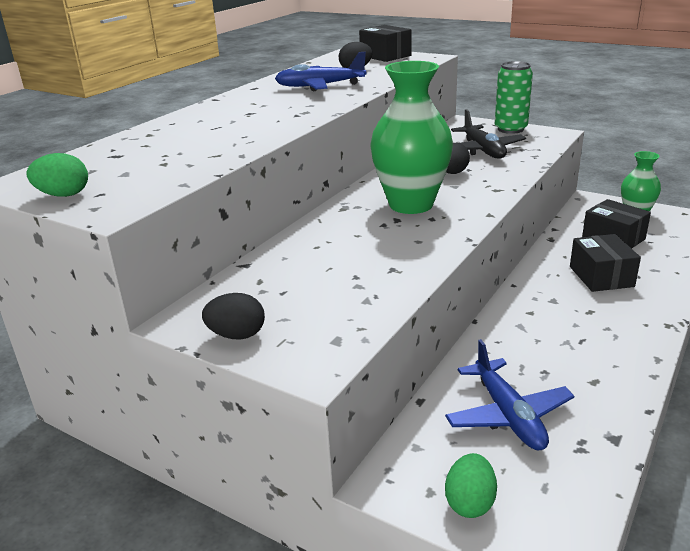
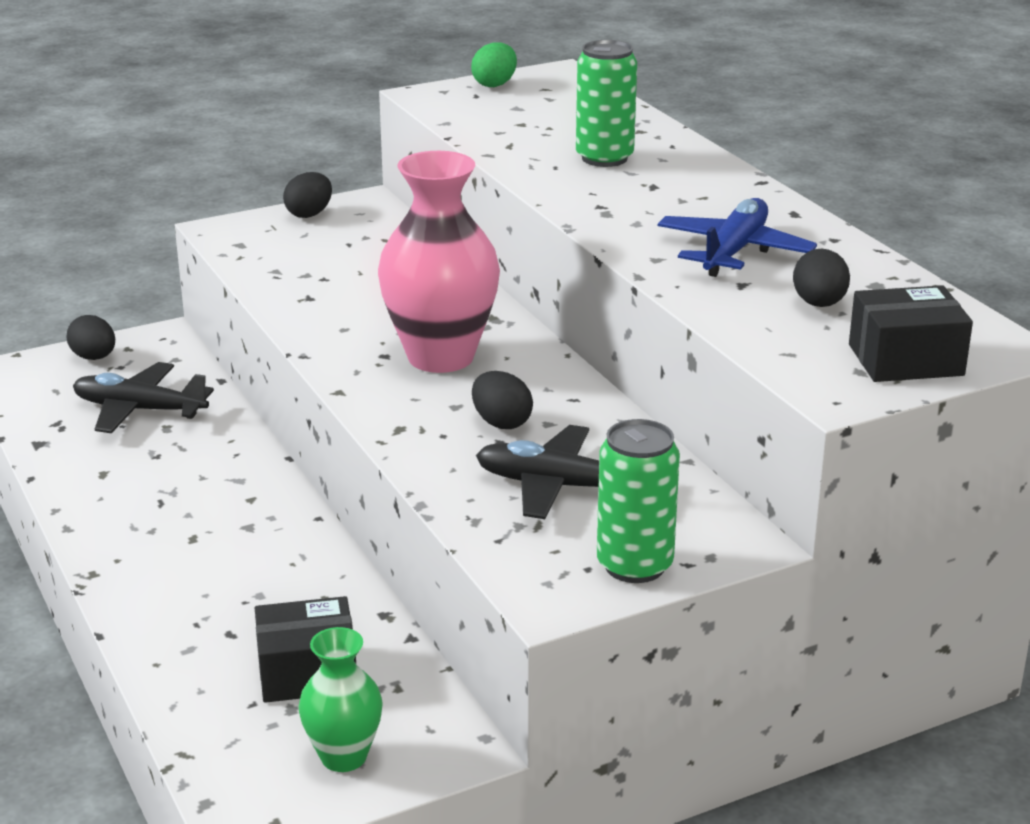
camera: 120 degrees right, 0 degrees up
(214, 130) = (604, 158): none -> green can
(411, 204) = (441, 357): green vase -> pink vase
(470, 502) = (94, 357): green egg -> black egg
(508, 415) = (139, 410): blue plane -> black plane
(601, 276) = (239, 592): black box -> none

